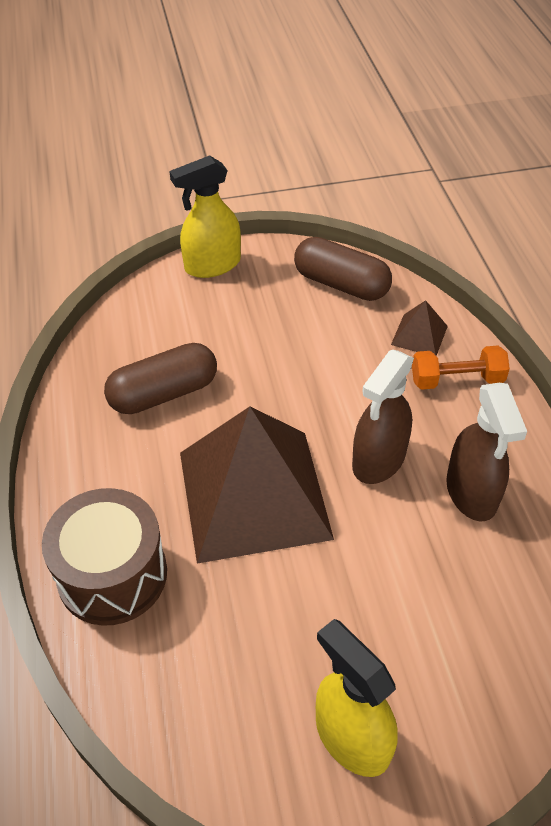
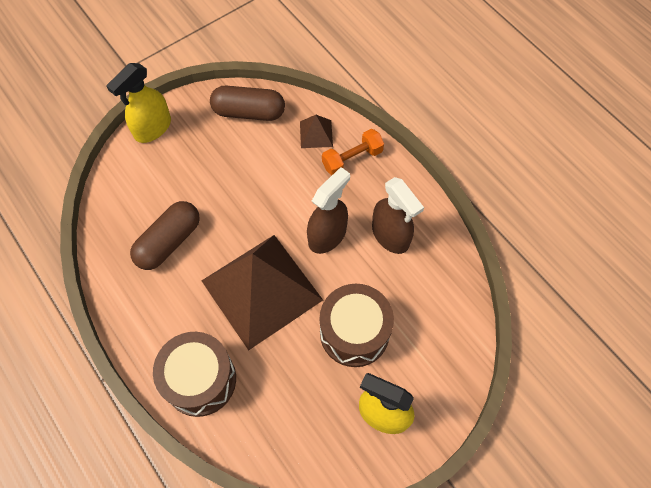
camera: 25 degrees left, 15 degrees up
(359, 601) = (354, 332): none -> brown drum
(378, 460) = (327, 235): brown spray bottle -> brown spray bottle turned 150 degrees counterclockwise

